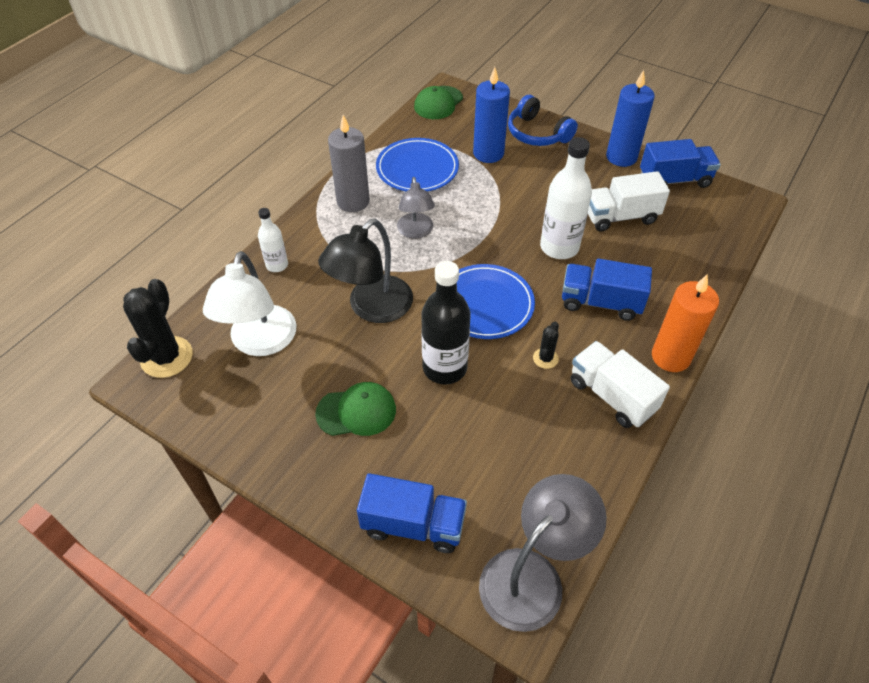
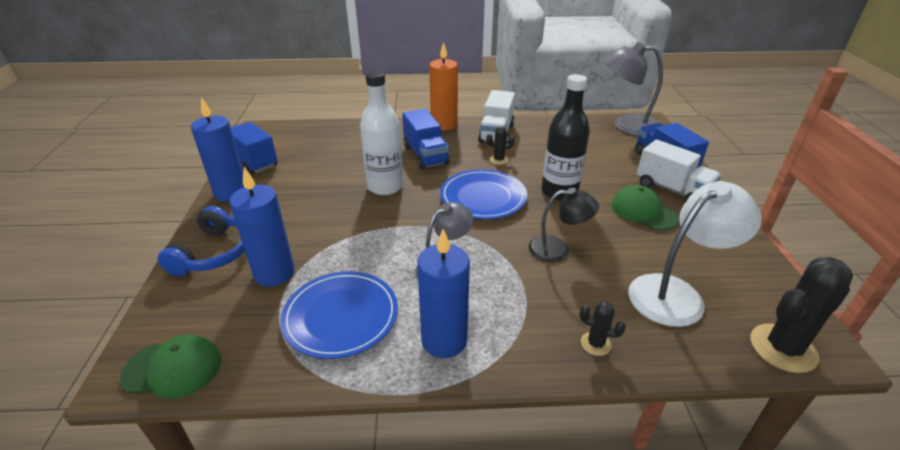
camera: 125 degrees left, 15 degrees down
(277, 265) = (595, 344): white bottle -> black cactus
(353, 201) = (444, 340): grey candle -> blue candle
(371, 308) = (558, 249): black lamp -> black lamp, size x0.63
(620, 216) = (321, 172): white truck -> white truck (672, 190)

